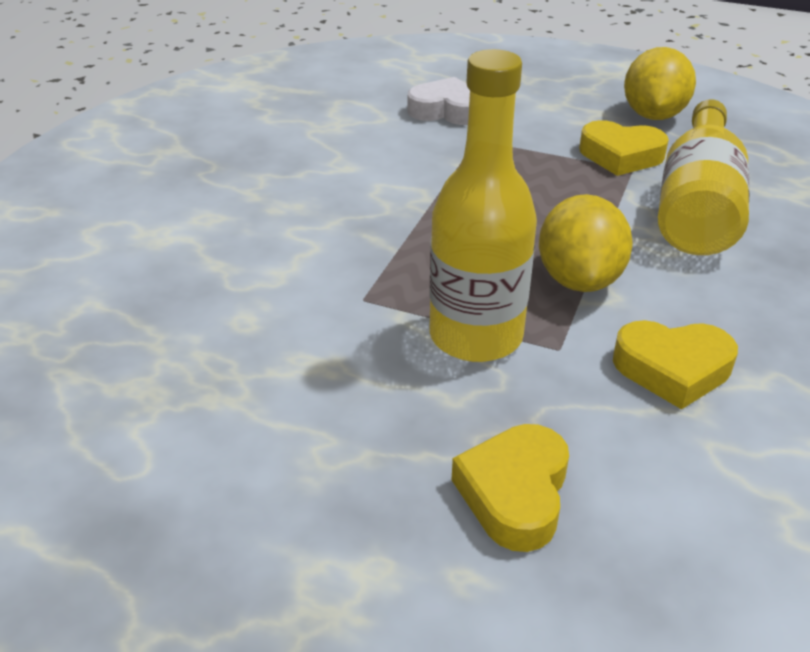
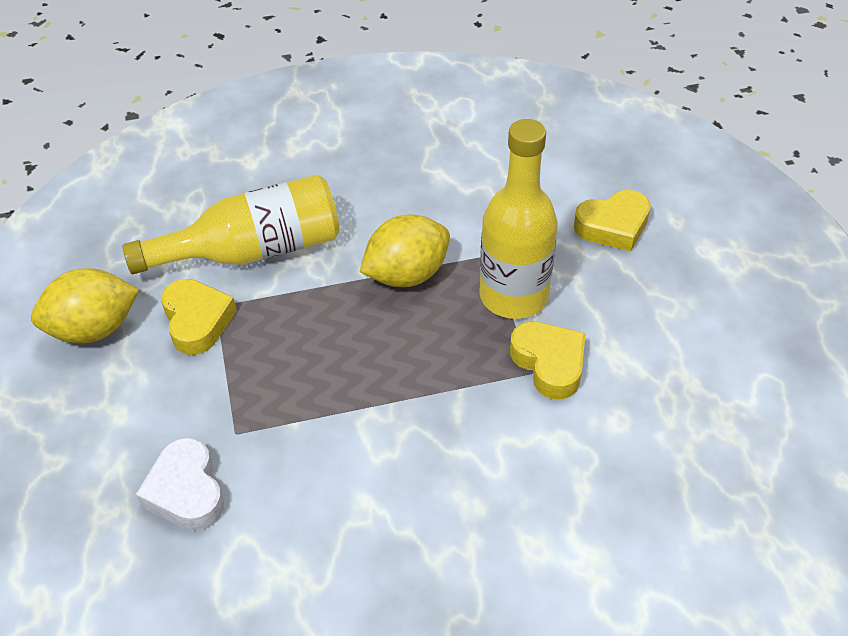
camera: 125 degrees left, 10 degrees up
(672, 369) = (460, 205): yellow heart -> yellow heart (549, 363)

